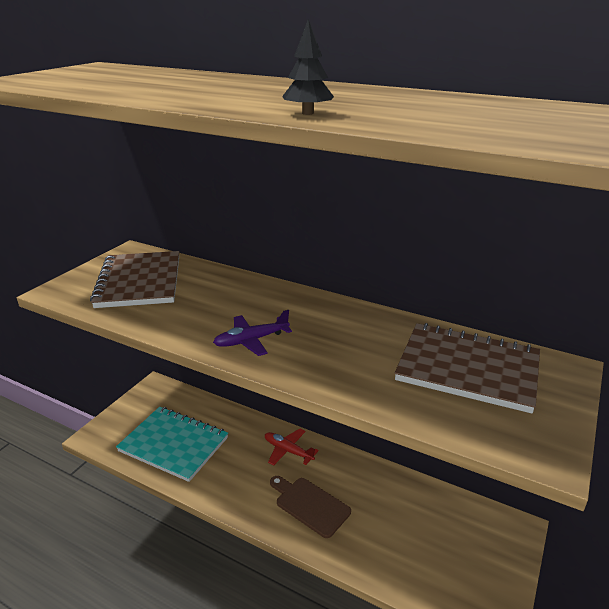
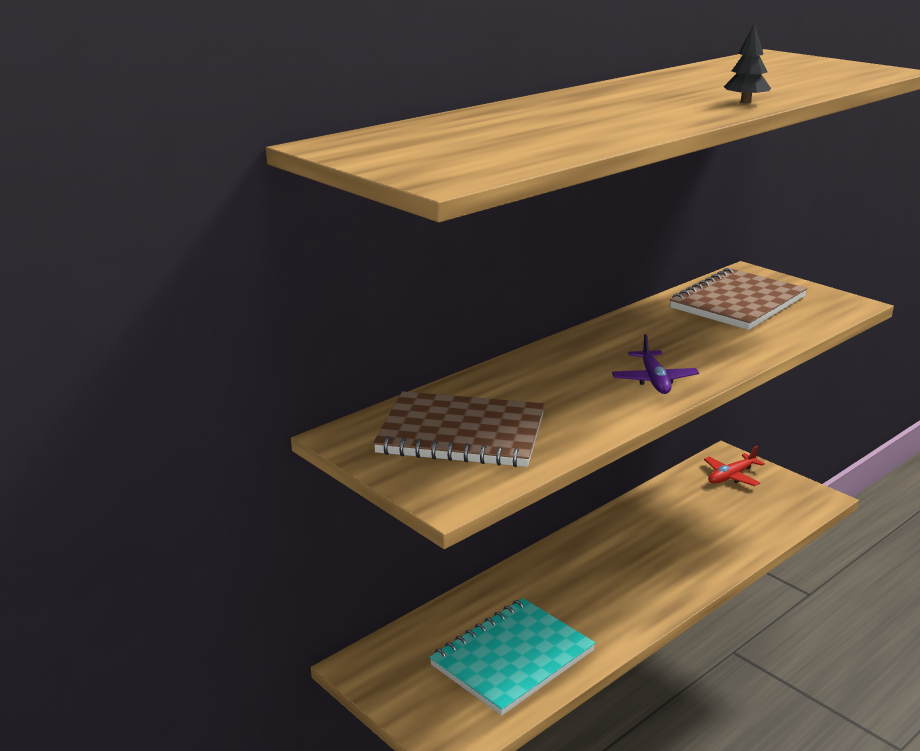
camera: 70 degrees left, 5 degrees down
(288, 451) = (569, 563): red plane -> red plane (731, 476)
(310, 505) = (662, 564): brown cutting board -> none

